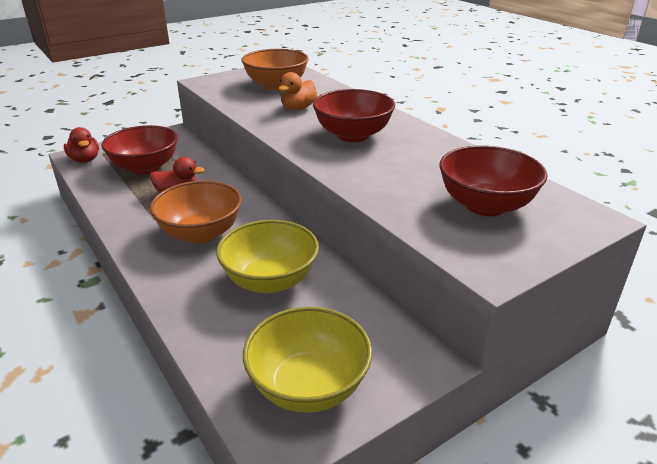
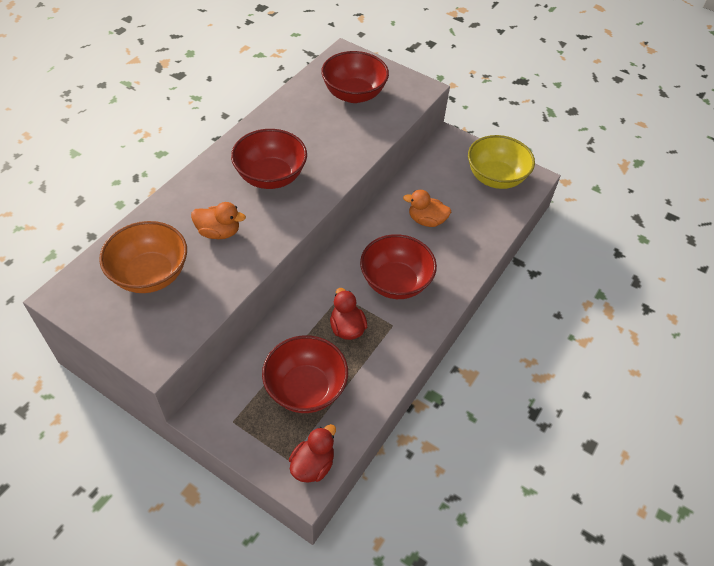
camera: 115 degrees left, 20 degrees up
(201, 233) = (395, 282): orange bowl -> red bowl
(270, 280) = (426, 220): yellow bowl -> orange duck

